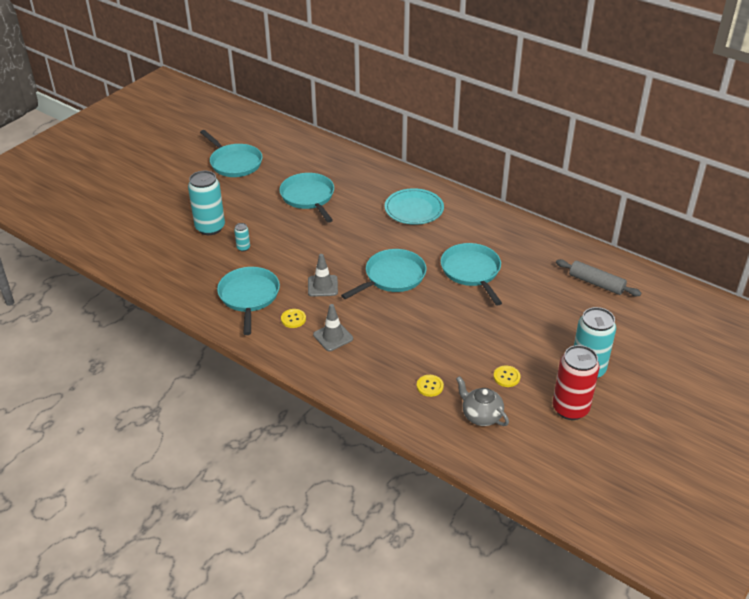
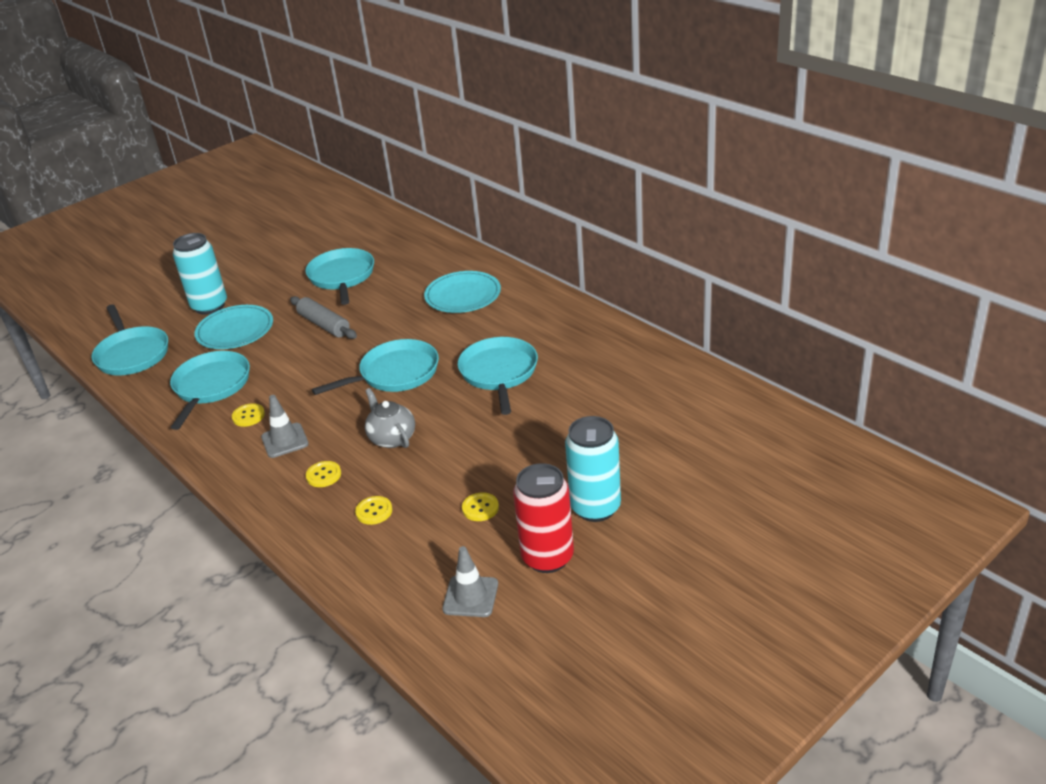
camera: 15 degrees right, 5 degrees down
(234, 163) = (277, 236): turquoise pan -> turquoise pan (132, 354)
(243, 248) = (235, 330): turquoise can -> turquoise plate
(322, 286) = (304, 379): grey traffic cone -> grey traffic cone (470, 596)
(377, 362) = (323, 475): none -> yellow button
(481, 416) = (422, 555): grey teapot -> grey teapot (392, 438)
(596, 283) = (659, 397): grey rolling pin -> grey rolling pin (324, 325)

